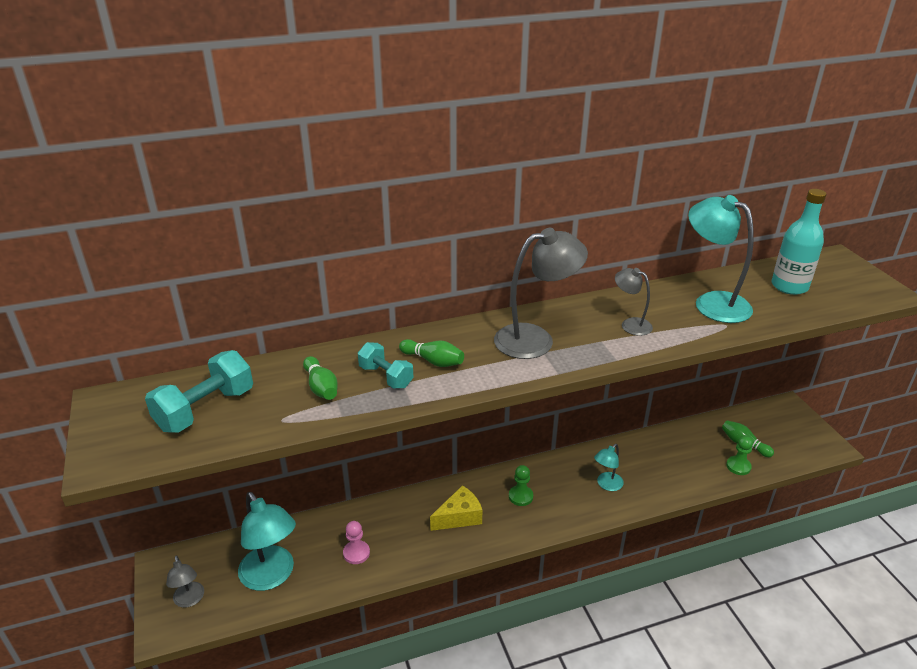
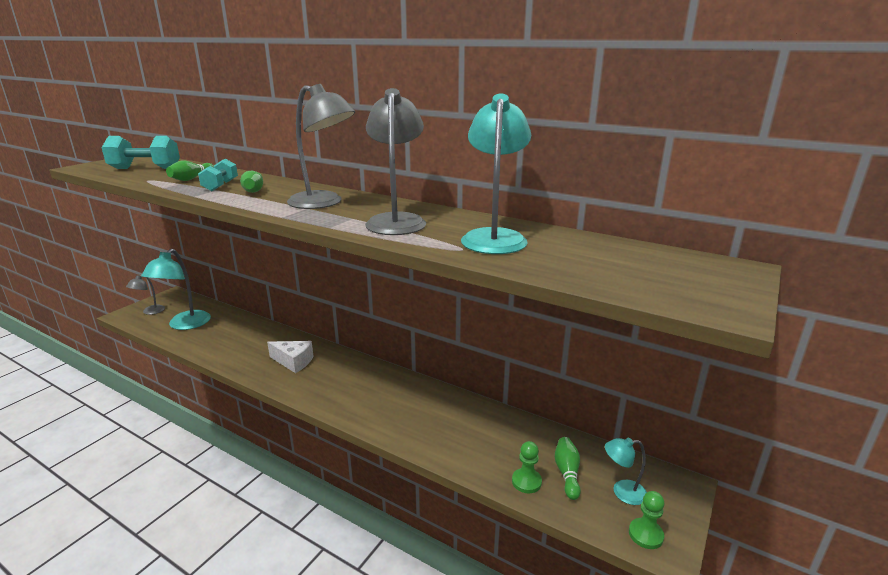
camera: 50 degrees right, 10 degrees down
(356, 553) = (225, 341): pink pawn -> none
(459, 517) = (293, 362): yellow cheese -> white cheese
(520, 496) = (341, 377): green pawn -> green pawn (645, 534)
(606, 485) = (401, 411): turquoise lamp -> turquoise lamp (622, 492)
(630, 324) = (397, 221): grey lamp -> grey lamp, size x1.87
(789, 286) = (604, 259): turquoise bottle -> none

